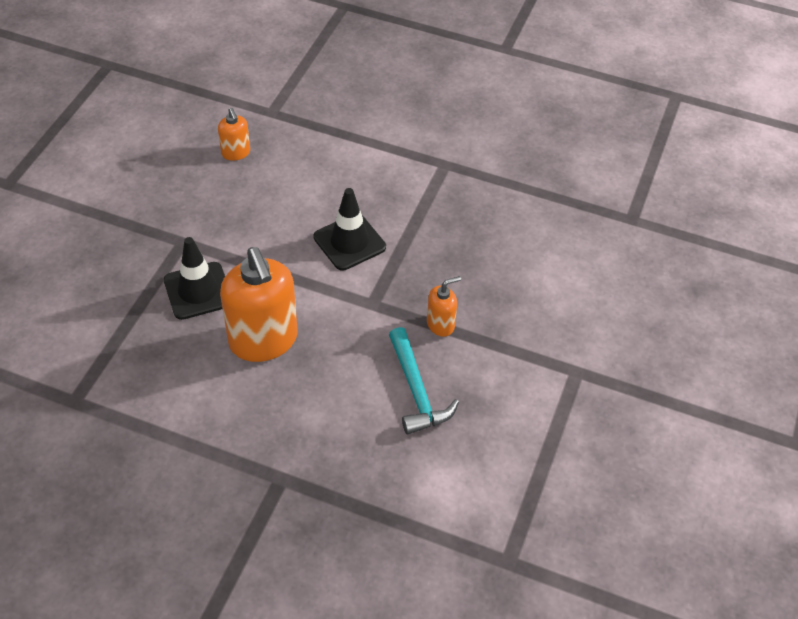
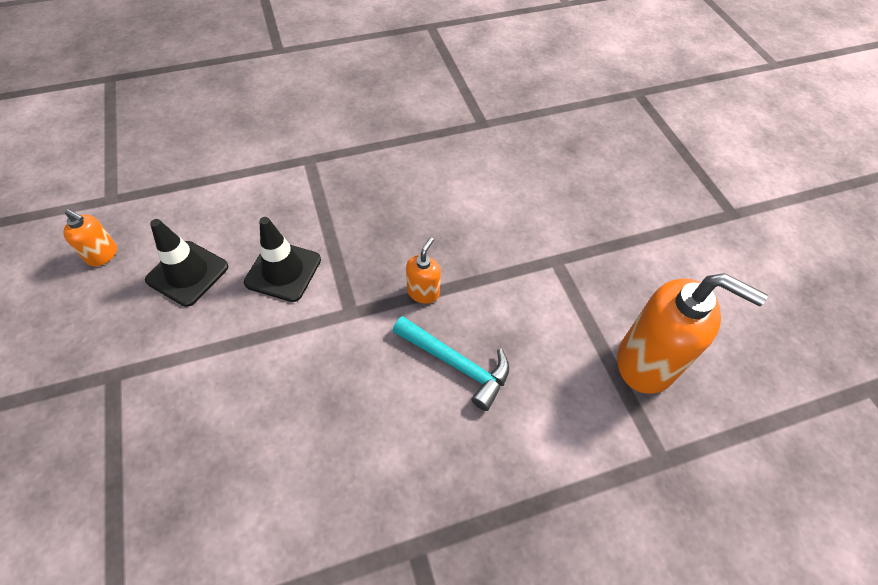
camera: 40 degrees left, 5 degrees up
(198, 291) = (169, 414): black traffic cone -> black traffic cone (187, 273)
(263, 341) = (280, 418): orange soap dispenser -> orange soap dispenser (646, 362)

